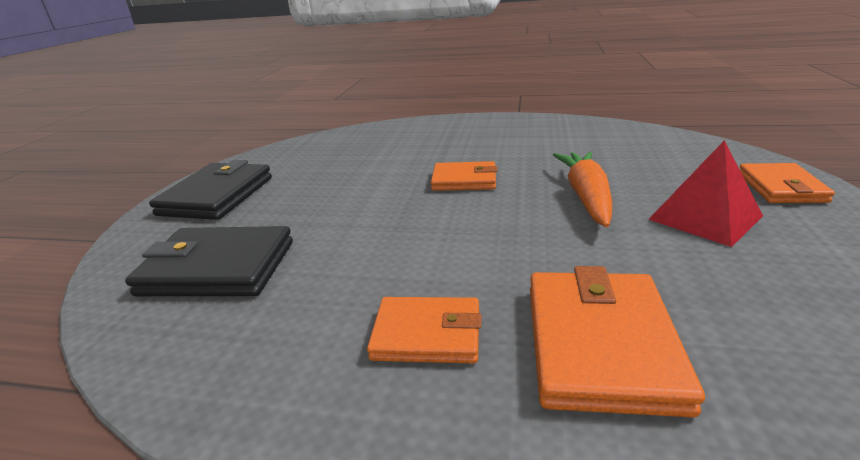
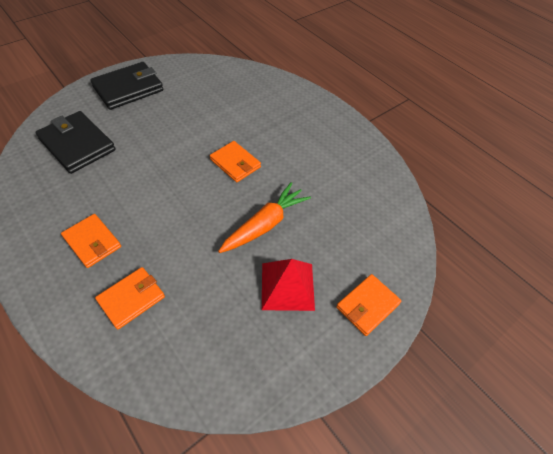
camera: 35 degrees right, 25 degrees up
(600, 344) = (131, 299): orange wallet -> orange wallet, size x0.64

